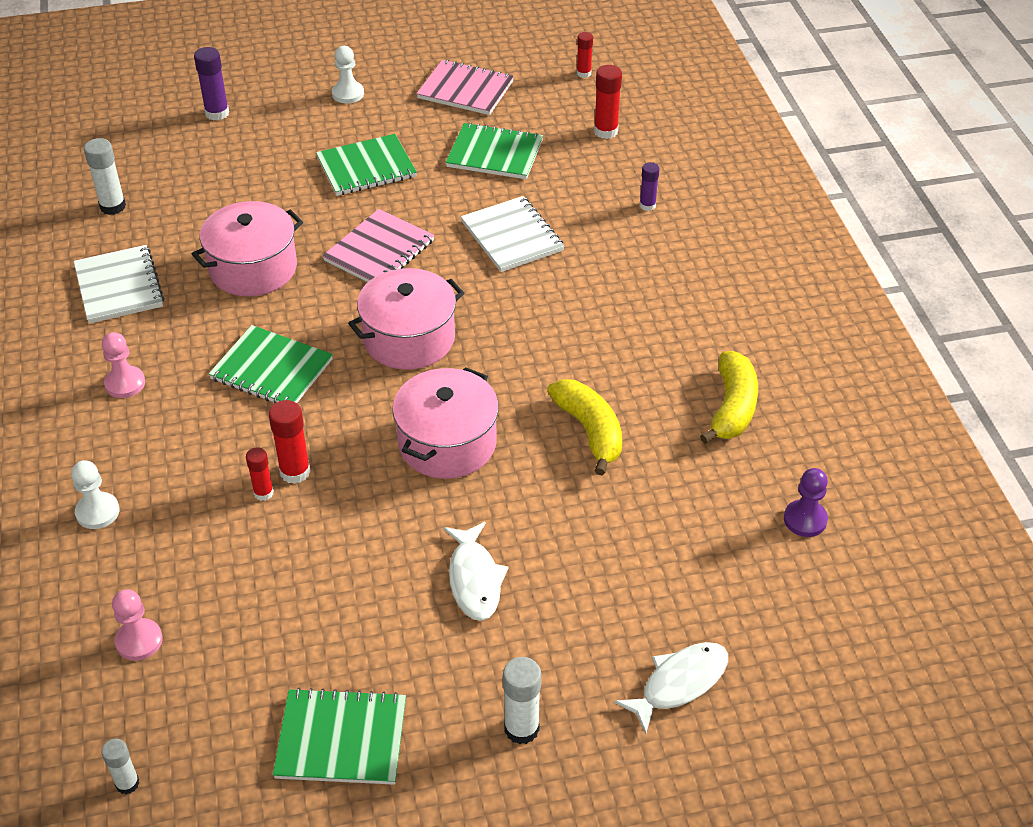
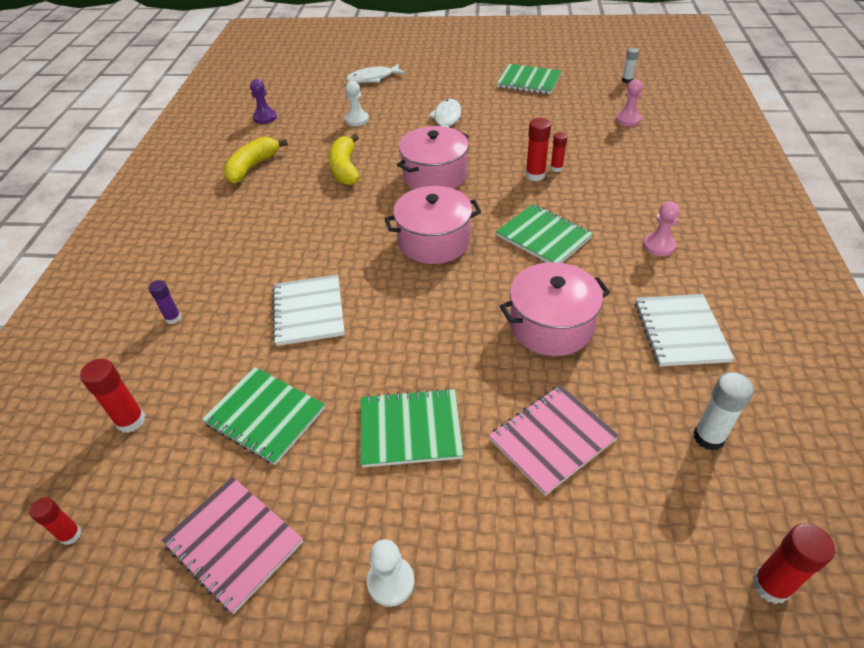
camera: 160 degrees left, 0 degrees up
(91, 136) = (771, 585): none -> red glue stick
(97, 512) = (663, 174): white pawn -> white pawn (357, 120)
(217, 113) = (585, 589): purple glue stick -> none
(379, 251) = (431, 321): pink notebook -> pink notebook (552, 439)
(521, 728) = (448, 75): white glue stick -> none

